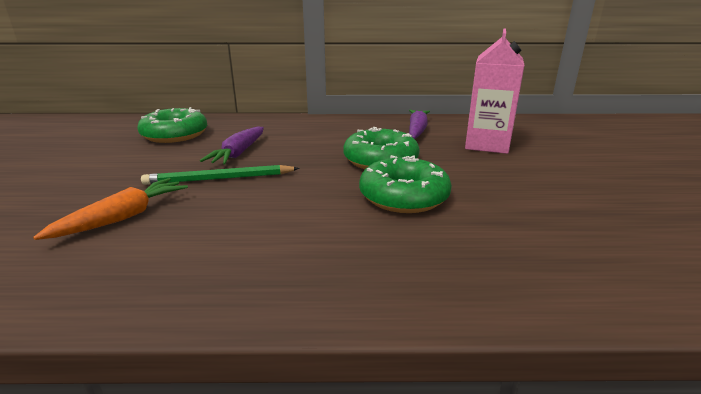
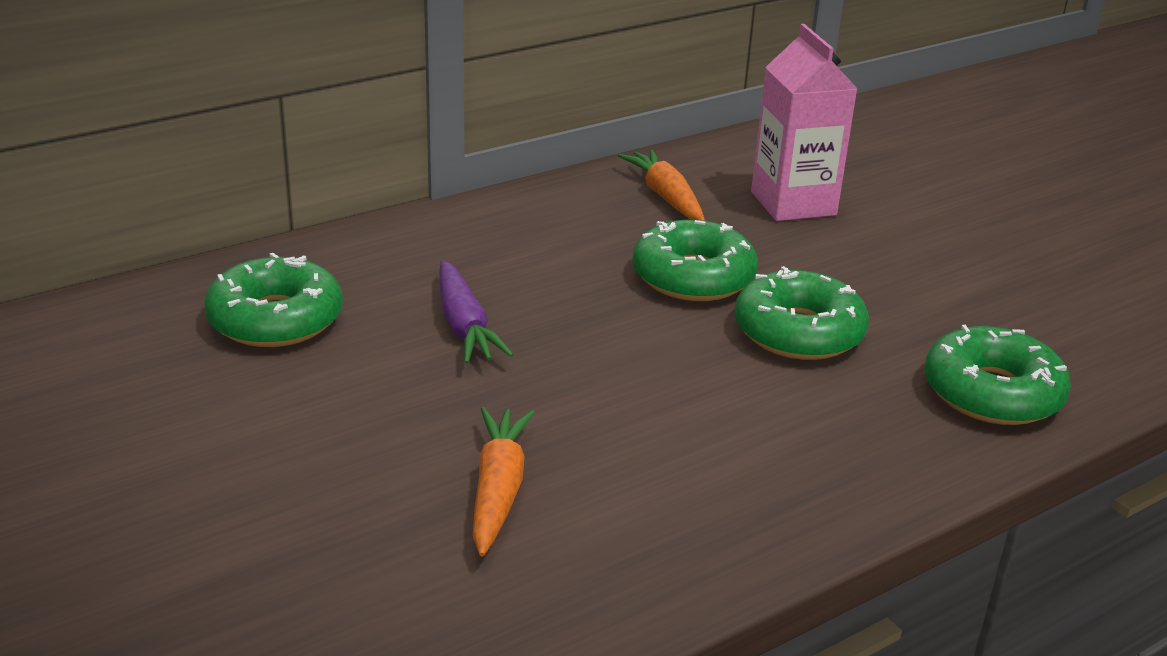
camera: 35 degrees left, 5 degrees up
(219, 179) = (519, 383): green pencil -> none
(417, 130) = (665, 197): purple carrot -> orange carrot
(501, 268) = (992, 393): none -> green donut

